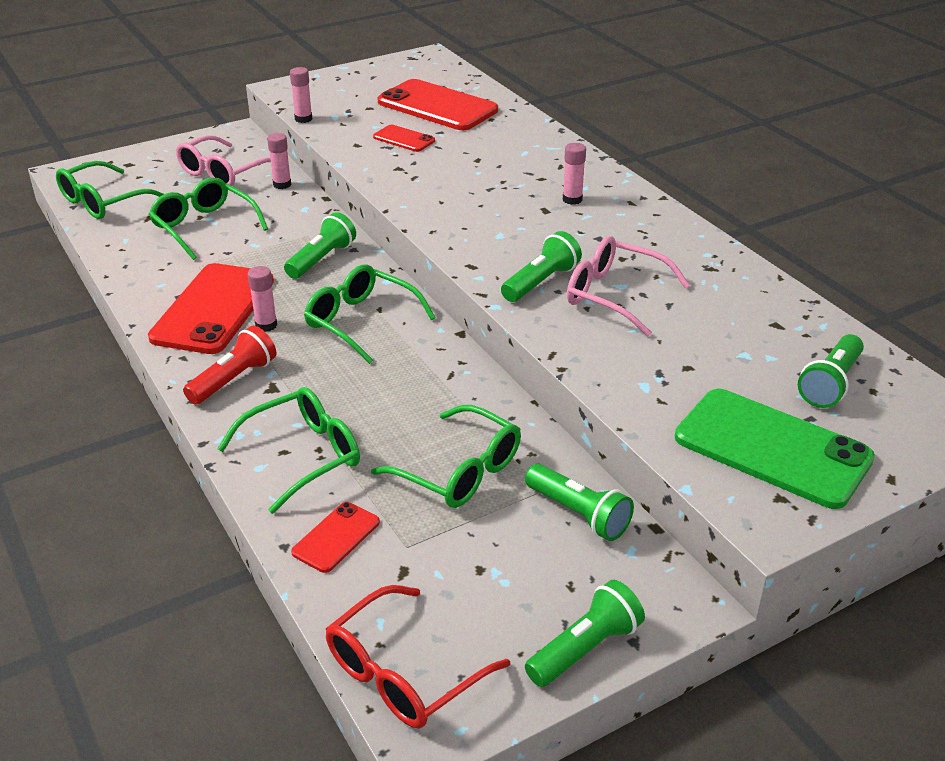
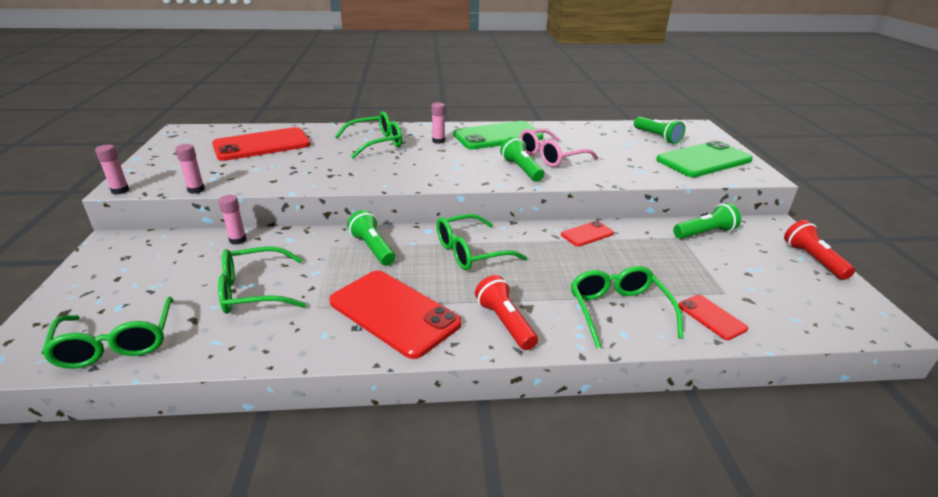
camera: 65 degrees left, 5 degrees down
(223, 173) = (173, 263): pink glasses -> none
(266, 325) = (441, 292): pink glue stick -> pink glue stick (120, 190)
(403, 673) = (840, 321): red glasses -> none
(404, 139) = (291, 164): red phone -> red phone (587, 234)
(460, 471) = (656, 257): green glasses -> green glasses (376, 143)
(585, 648) = (813, 259): green flashlight -> red flashlight
(644, 237) = (498, 136): none -> green phone

